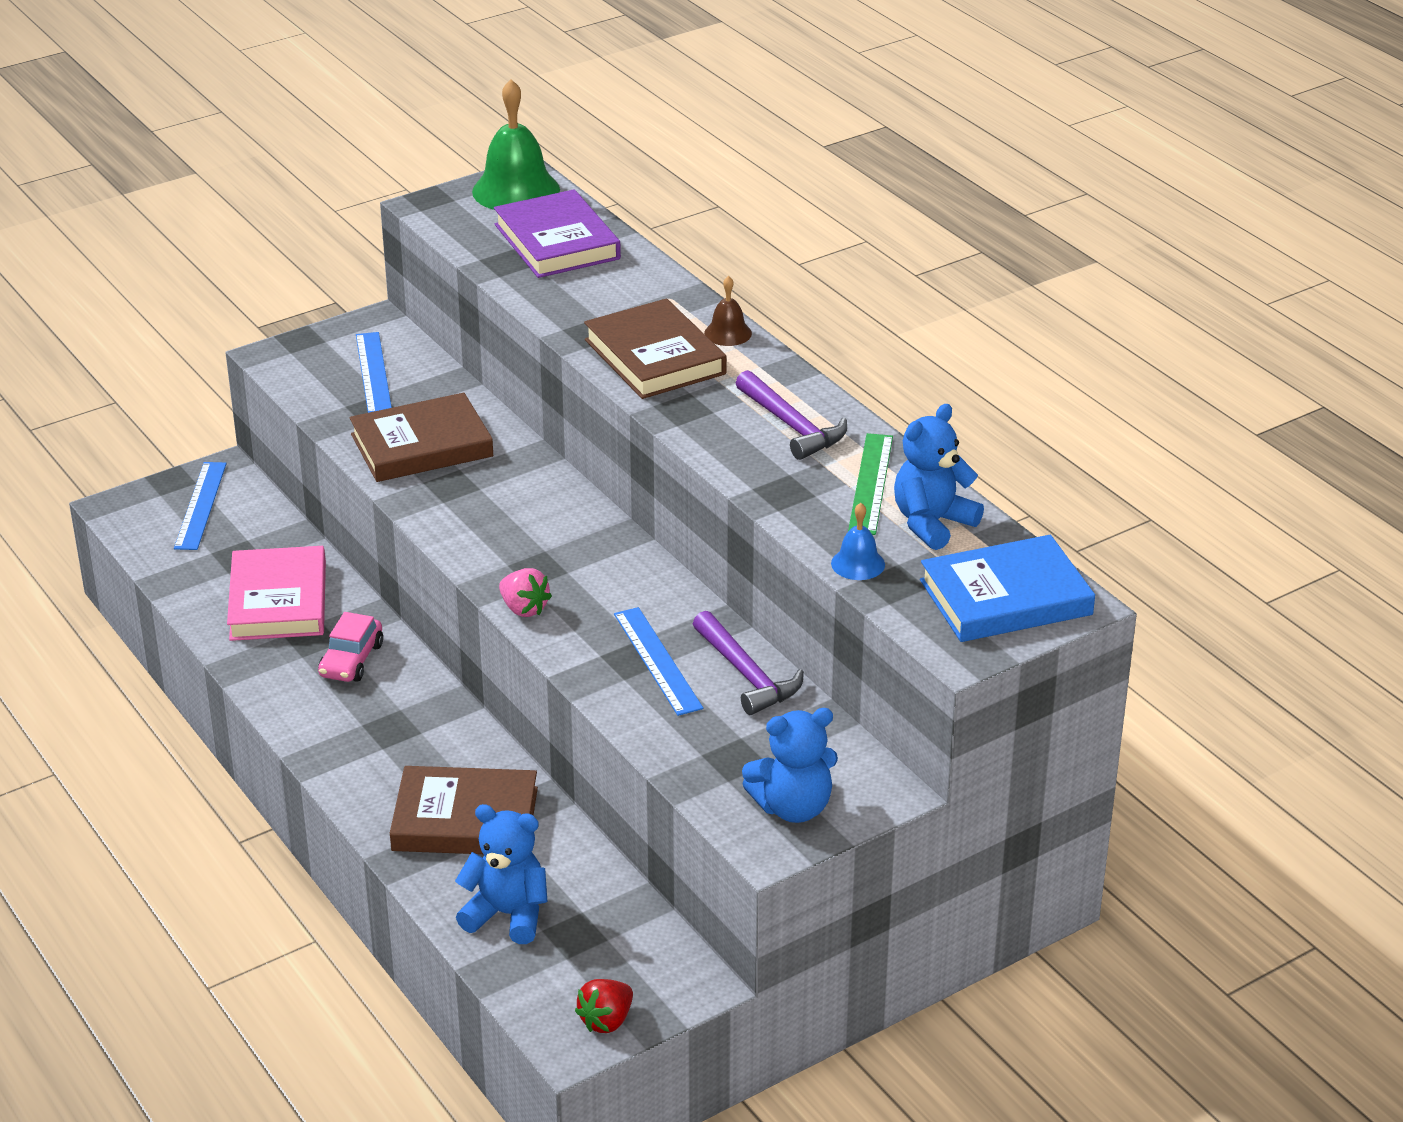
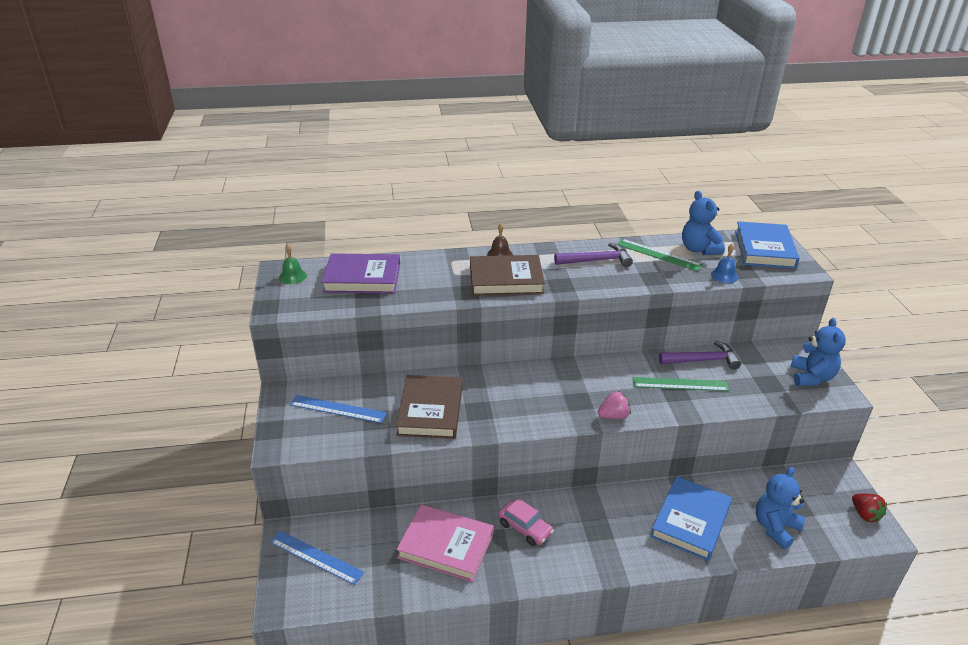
camera: 65 degrees left, 0 degrees up
(465, 819) = (691, 521): brown book -> blue book
(516, 190) = (293, 276): green bell -> green bell, size x0.50
(657, 660) = (680, 384): blue ruler -> green ruler

